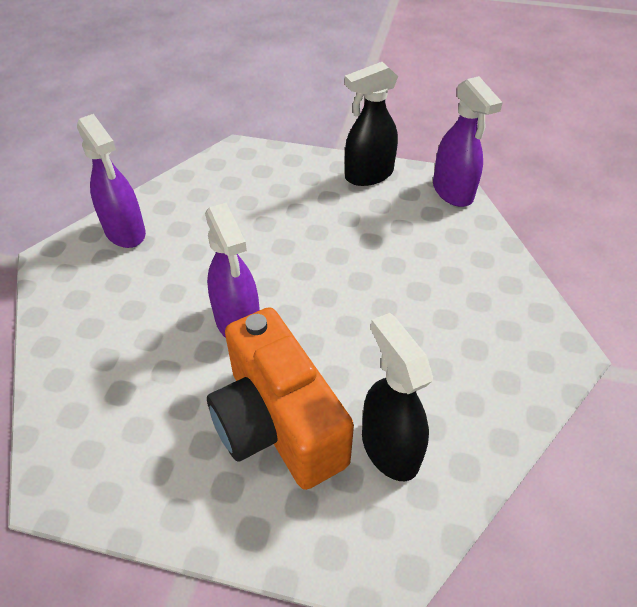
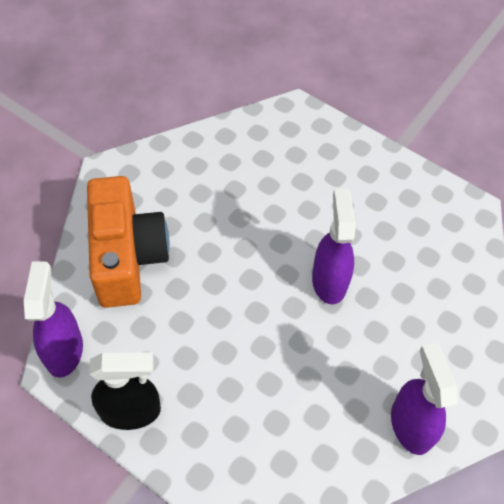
camera: 160 degrees left, 10 degrees up
(277, 423) = (326, 196): orange camera -> orange camera (127, 256)
(389, 448) = (263, 159): black spray bottle -> none

